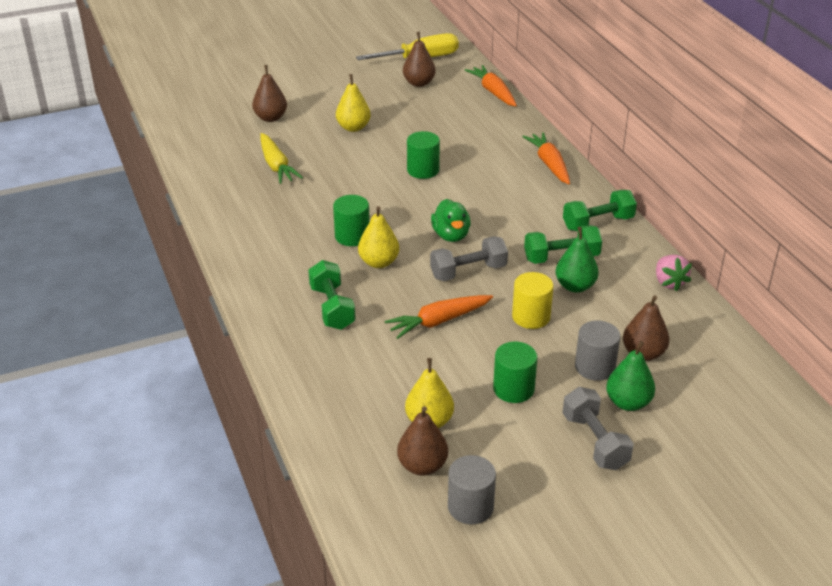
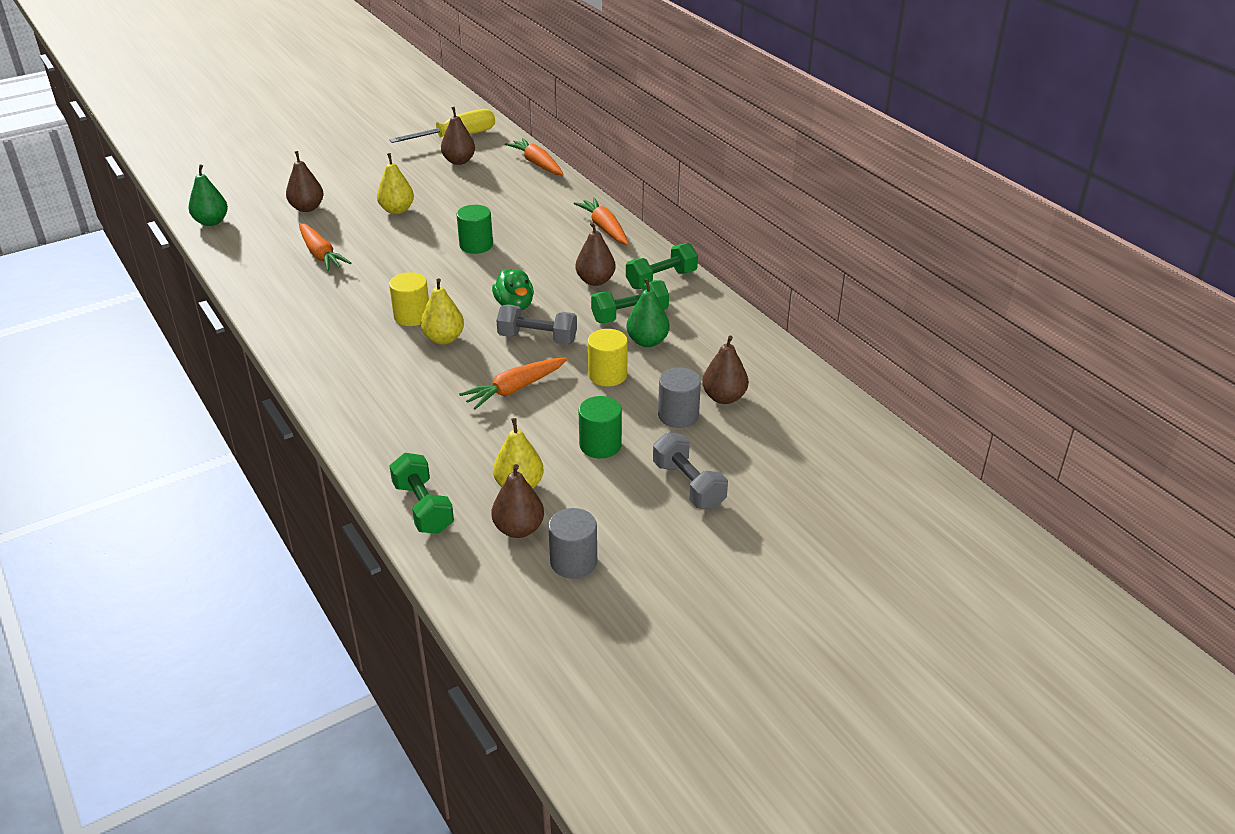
camera: 10 degrees left, 0 degrees up
(276, 165) = (320, 254): yellow carrot -> orange carrot
(332, 308) = (402, 387): green dumbbell -> green dumbbell (423, 508)
(352, 236) = (412, 316): green cylinder -> yellow cylinder
(468, 271) = (537, 338): grey dumbbell -> grey dumbbell turned 45 degrees clockwise
(533, 218) = (595, 281): none -> brown pear
(628, 403) = (716, 445): green pear -> green pear (211, 222)
(669, 282) = (739, 328): pink strawberry -> none

